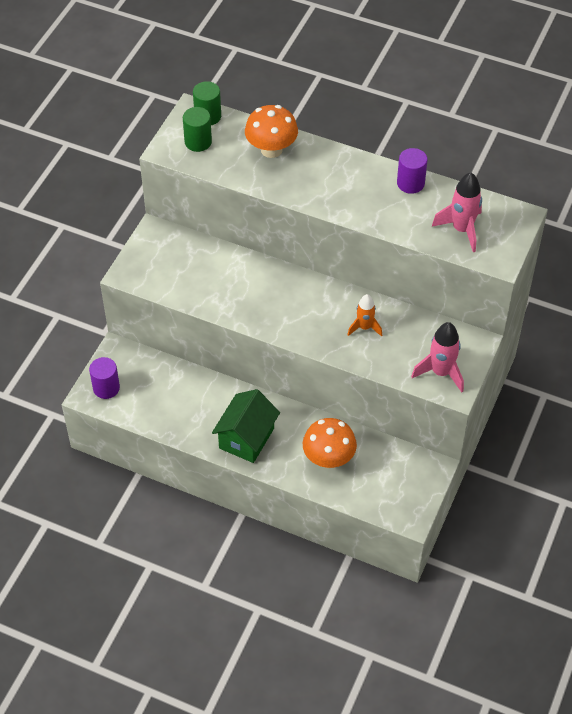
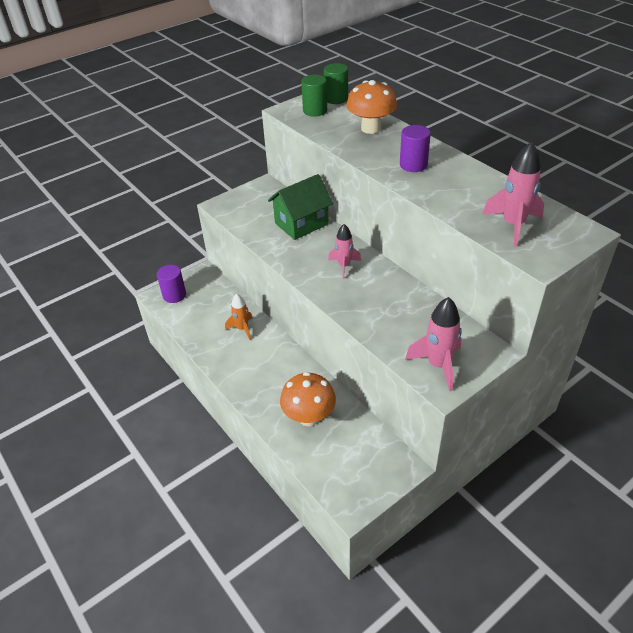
camera: 30 degrees right, 10 degrees down
(246, 438) = (251, 372): green house -> green house (301, 224)
(302, 303) = (344, 266): none -> pink rocket
(364, 327) = (387, 302): orange rocket -> orange rocket (242, 329)
(410, 183) = (482, 179): purple cylinder -> purple cylinder (413, 165)

